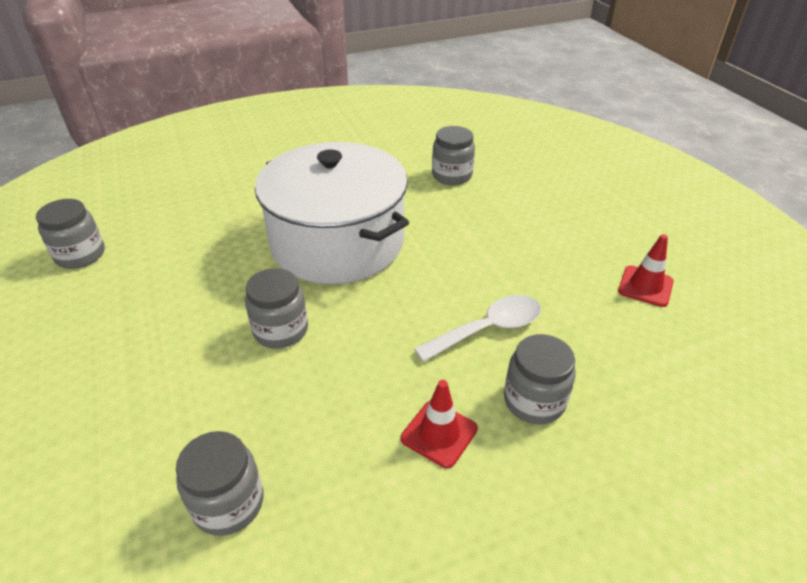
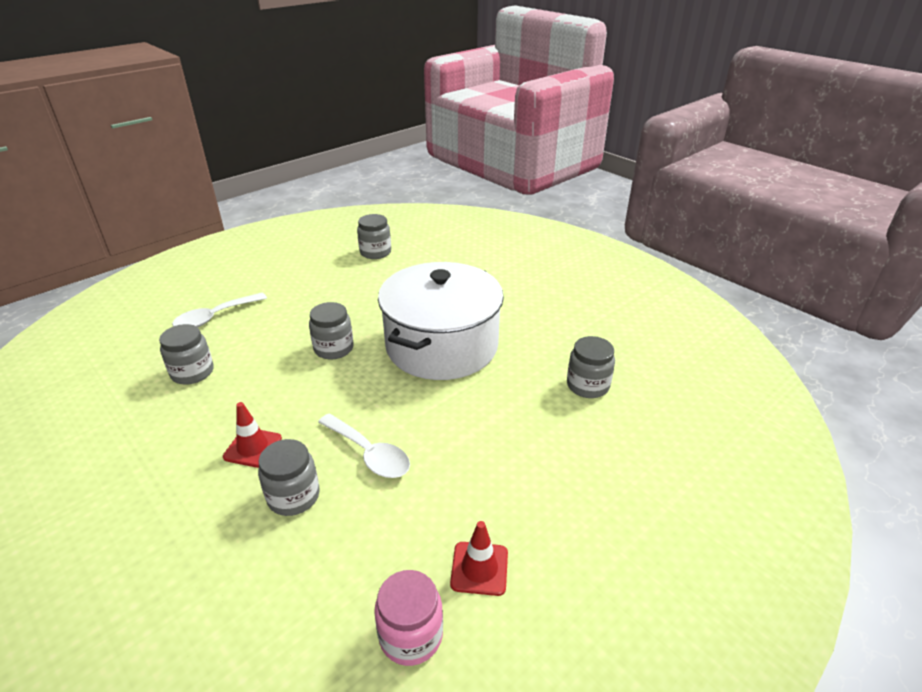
camera: 70 degrees right, 5 degrees down
(84, 465) = (215, 317): none -> white spoon
(709, 340) = (411, 635): none -> pink jar

